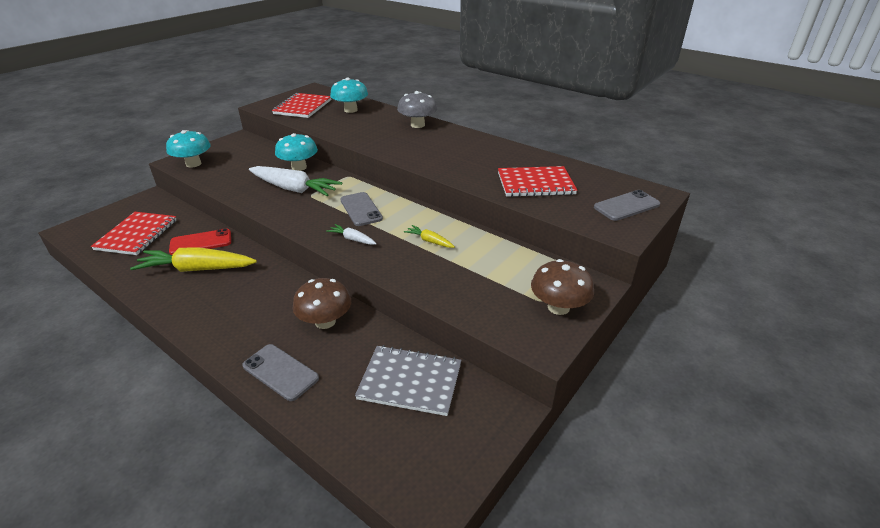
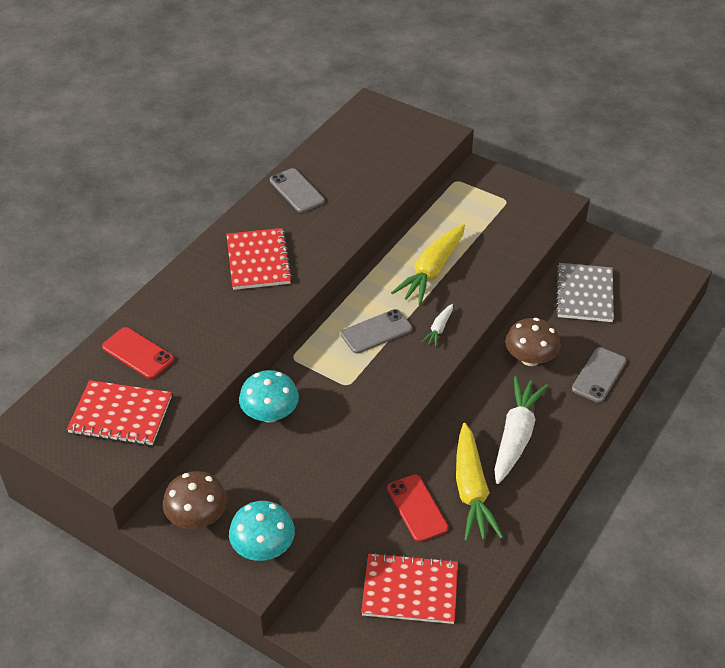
camera: 95 degrees left, 10 degrees up
(294, 189) = (333, 404): white carrot -> white carrot (516, 436)
(350, 110) = (138, 353): turquoise mushroom -> red phone
(417, 125) = (200, 275): grey mushroom -> none
(429, 241) = (432, 271): yellow carrot -> yellow carrot, size x2.12
(535, 183) = (359, 177): red notebook -> red notebook (258, 261)
(558, 307) = (512, 192): brown mushroom -> brown mushroom (198, 517)
(626, 206) = (395, 125): grey phone -> grey phone (297, 191)

